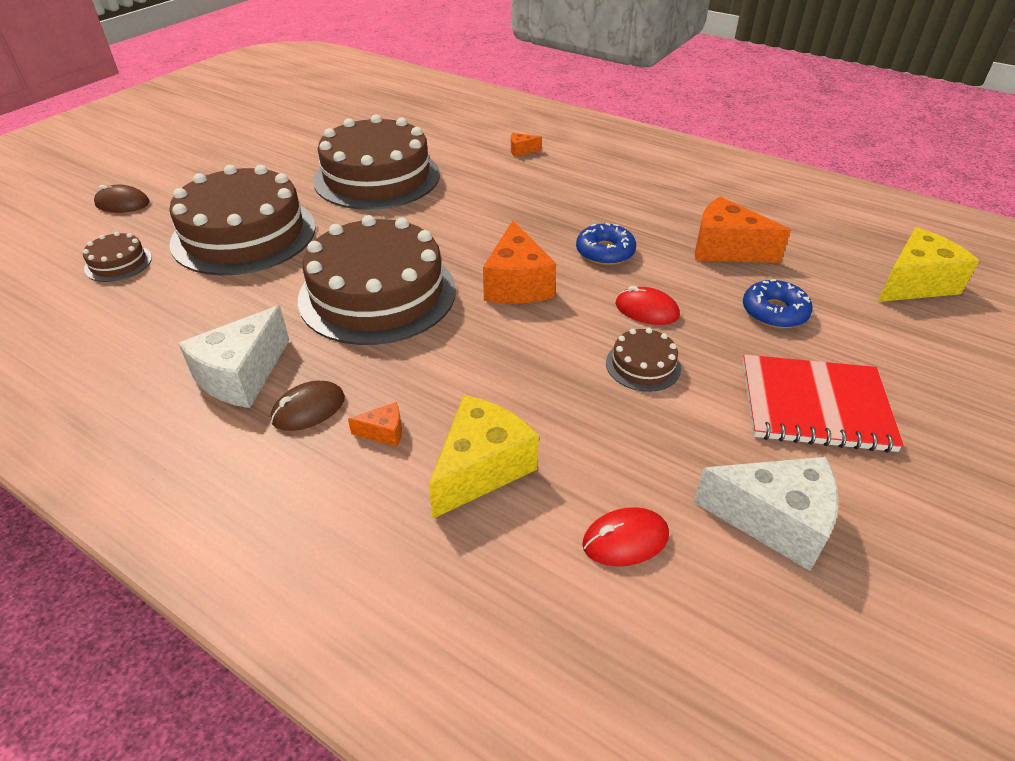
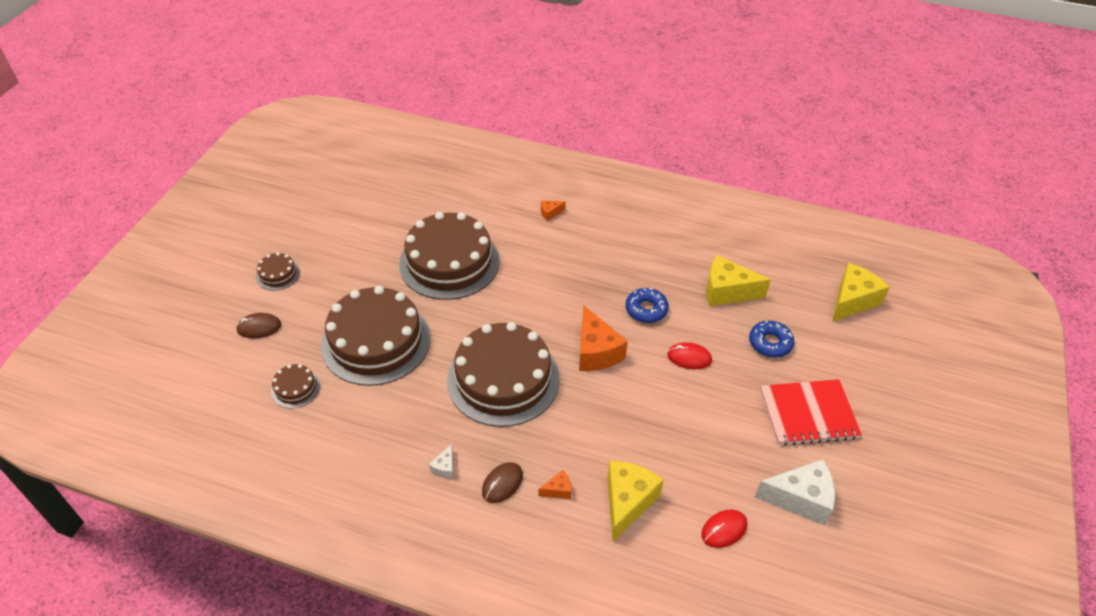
camera: 15 degrees left, 5 degrees up
(242, 376) = (445, 467): white cheese -> white cheese, size x0.46
(643, 365) = (699, 404): brown cake -> brown cake (278, 274)
(726, 249) = (727, 291): orange cheese -> yellow cheese

